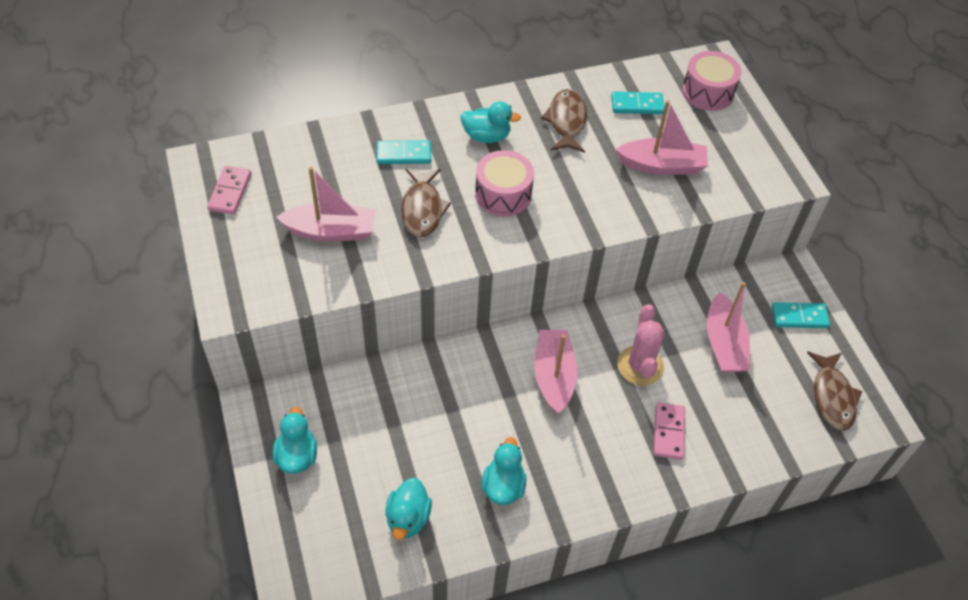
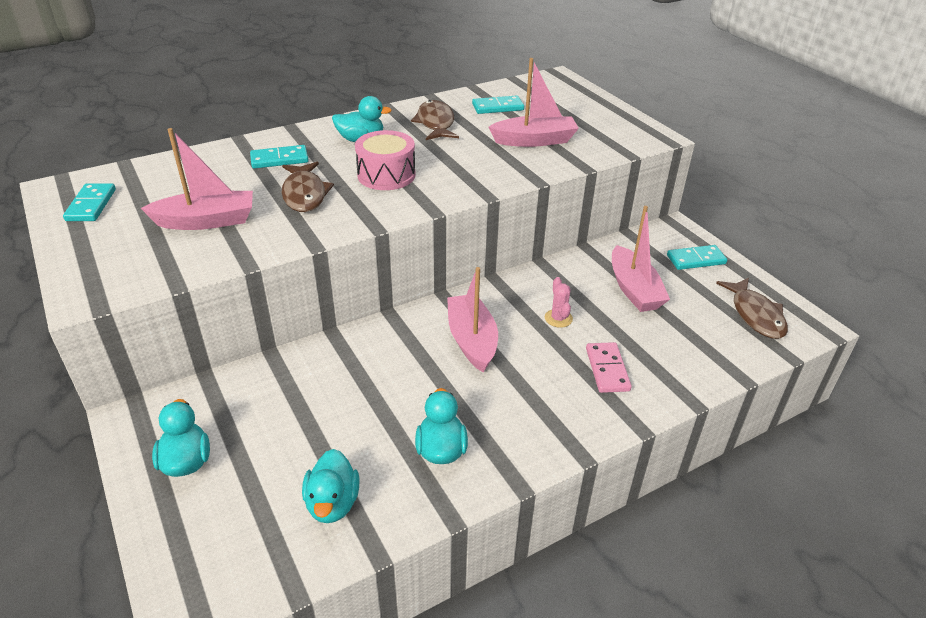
camera: 10 degrees left, 15 degrees down
(230, 192) = (91, 205): pink domino -> turquoise domino
(640, 366) = (558, 318): pink cactus -> pink cactus, size x0.57
(708, 92) = (557, 94): pink drum -> none

